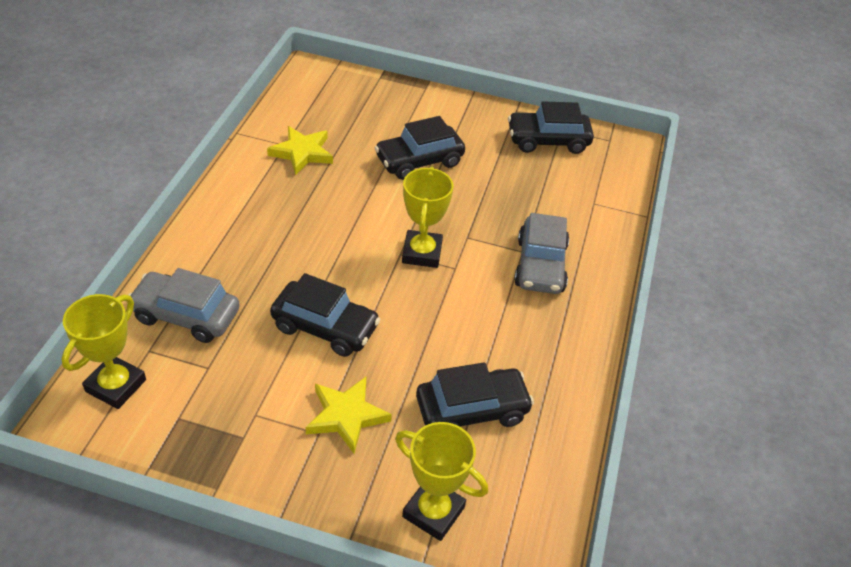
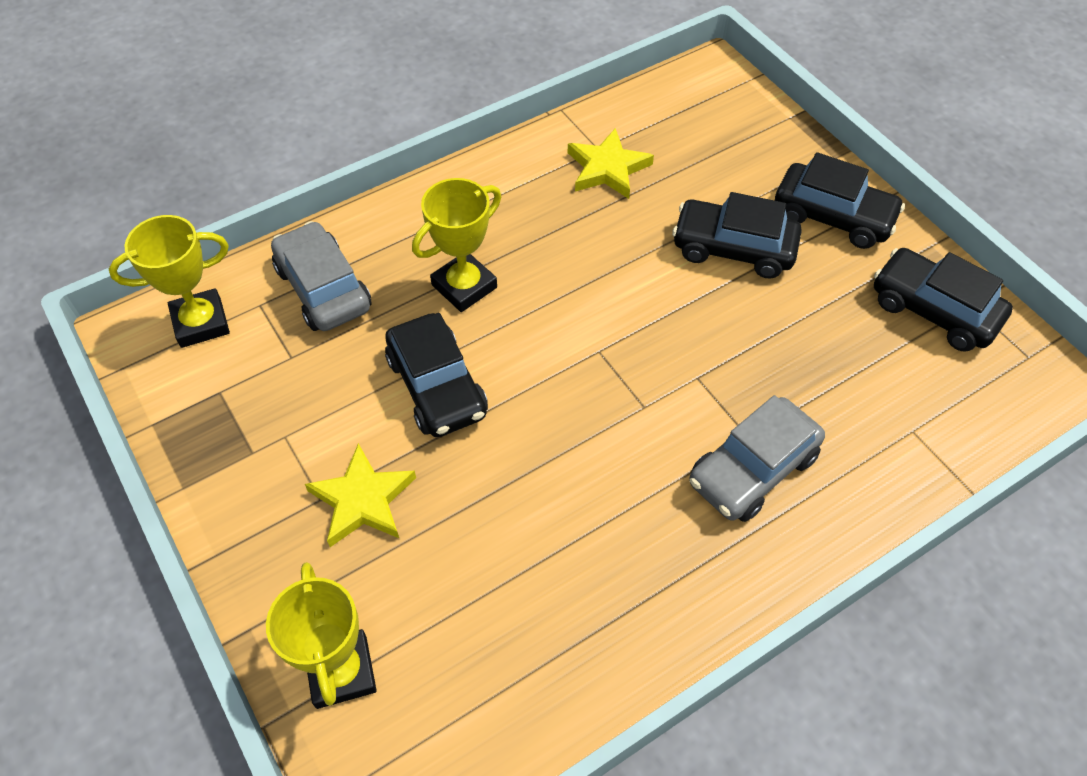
camera: 45 degrees right, 10 degrees up
(422, 253) = (623, 365): yellow trophy -> yellow trophy (464, 286)
(472, 410) = (493, 589): black car -> black car (833, 216)

